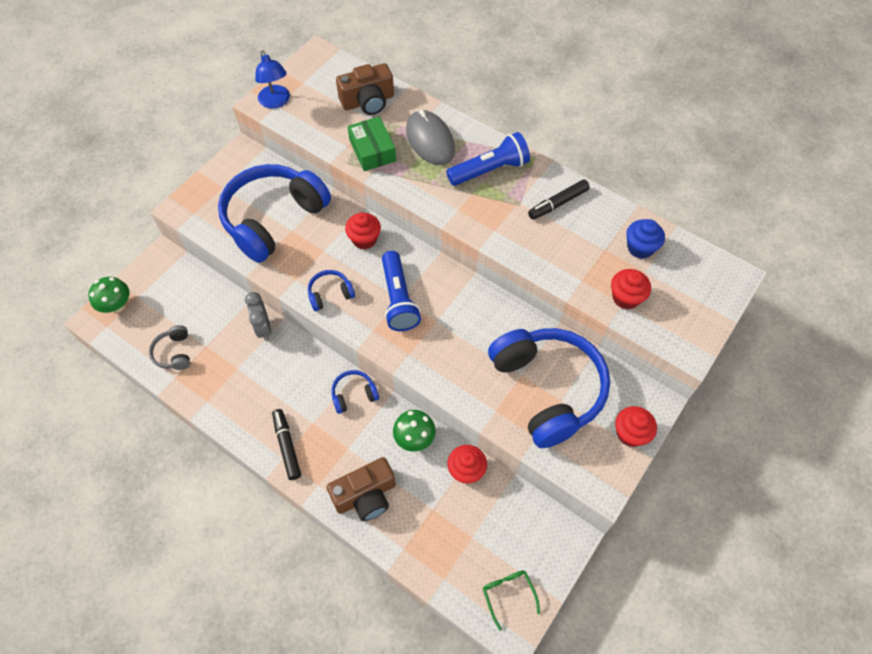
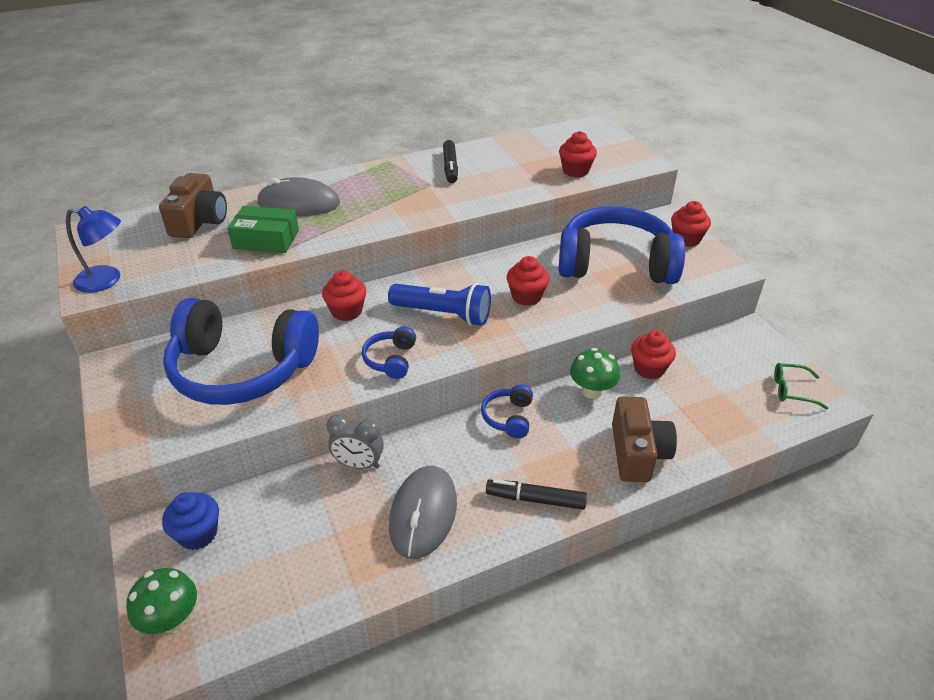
camera: 60 degrees left, 20 degrees down
(174, 353) = (314, 572): grey headphones -> none
(243, 386) = (423, 513): none -> grey mouse
(273, 219) = (242, 370): blue headphones -> blue headphones turned 60 degrees counterclockwise
(456, 343) = (526, 296): none -> red cupcake
(490, 170) = (375, 185): blue flashlight -> none
(640, 248) = (533, 149): blue cupcake -> blue cupcake (198, 534)

